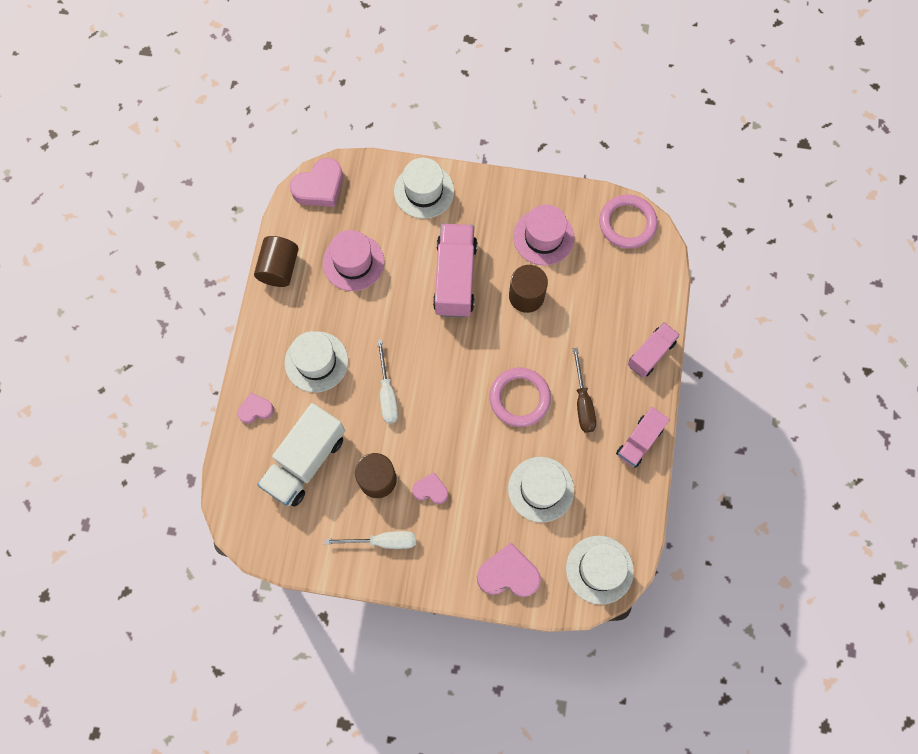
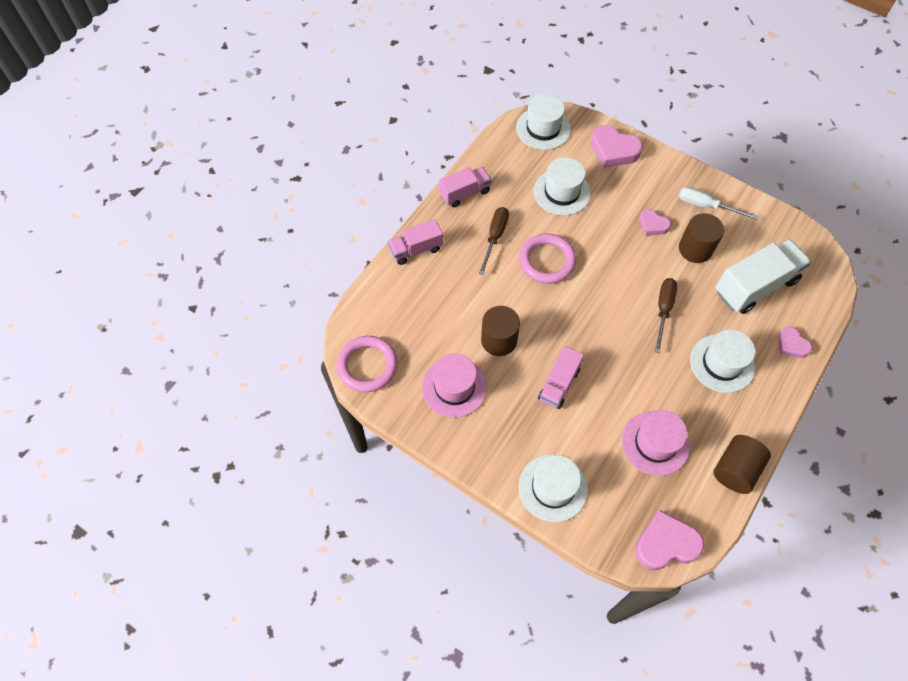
camera: 155 degrees left, 10 degrees down
(256, 409) = (791, 345): pink heart -> pink heart turned 45 degrees clockwise
(387, 393) = (663, 310): white screwdriver -> brown screwdriver
(455, 278) = (559, 384): pink truck -> pink truck, size x0.60

